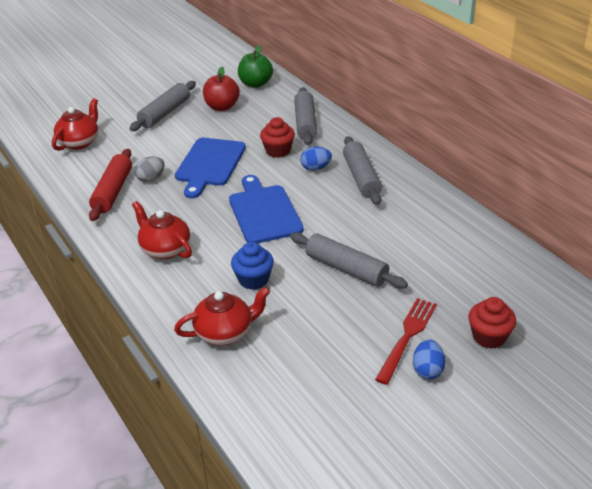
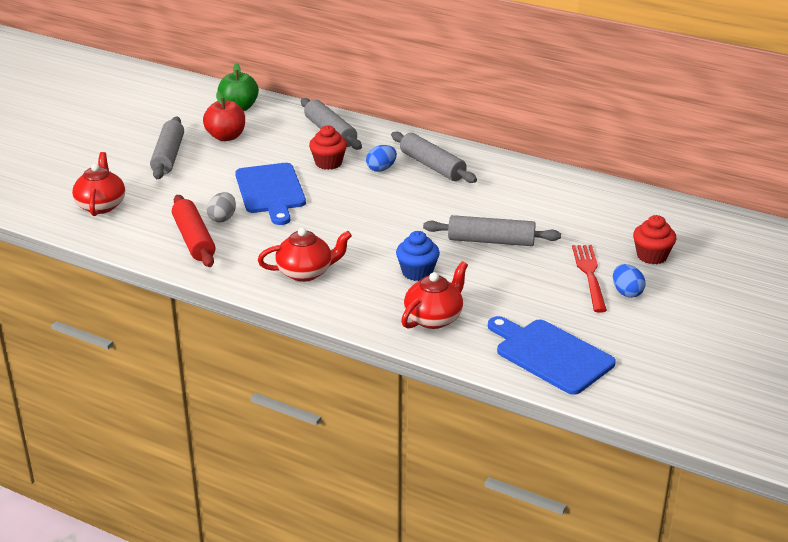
camera: 30 degrees left, 5 degrees down
(165, 249) = (306, 272): red teapot -> red teapot turned 150 degrees clockwise
(264, 212) = (369, 217): blue cutting board -> blue cutting board (550, 354)

